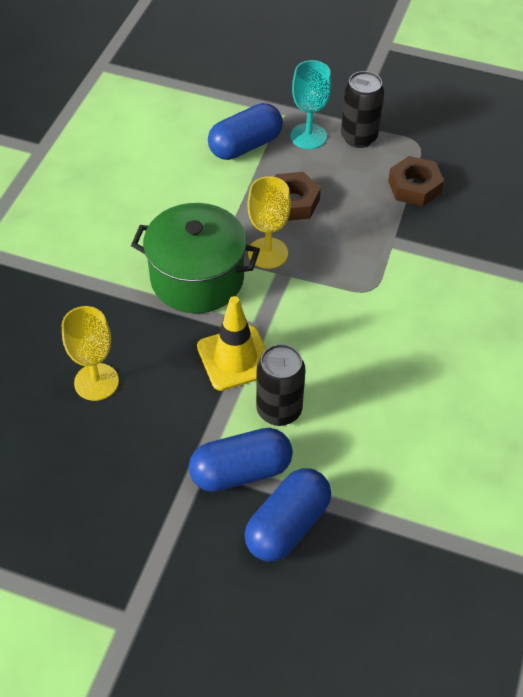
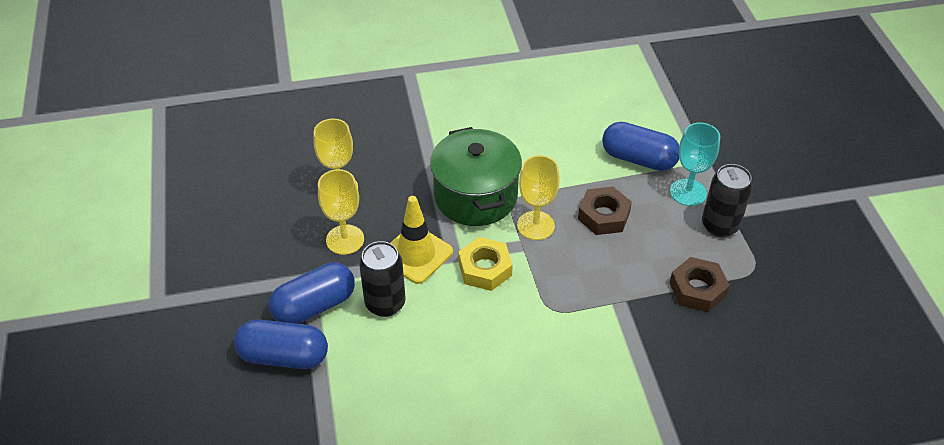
camera: 60 degrees right, 5 degrees down
(171, 408) = (345, 239): none -> yellow goblet
(241, 471) = (314, 306): blue capsule -> blue capsule turned 75 degrees counterclockwise
(291, 314) = (485, 269): none -> yellow nut

